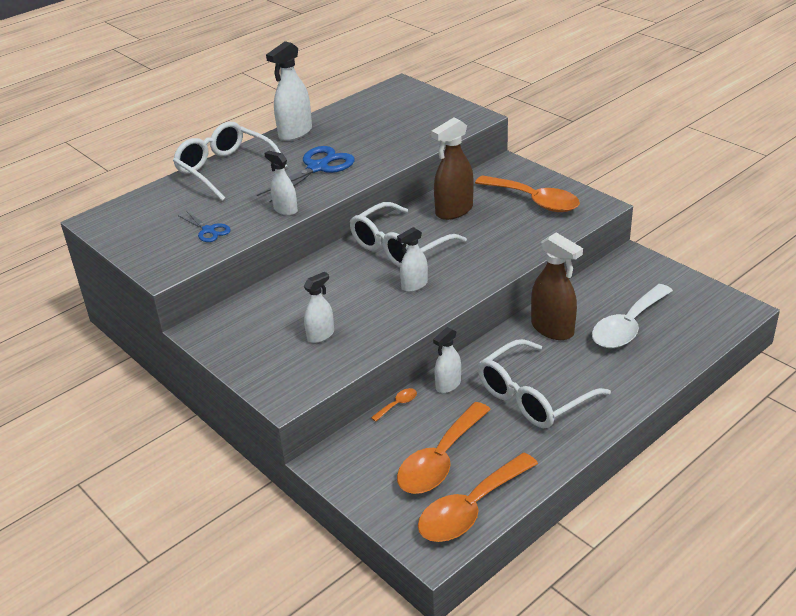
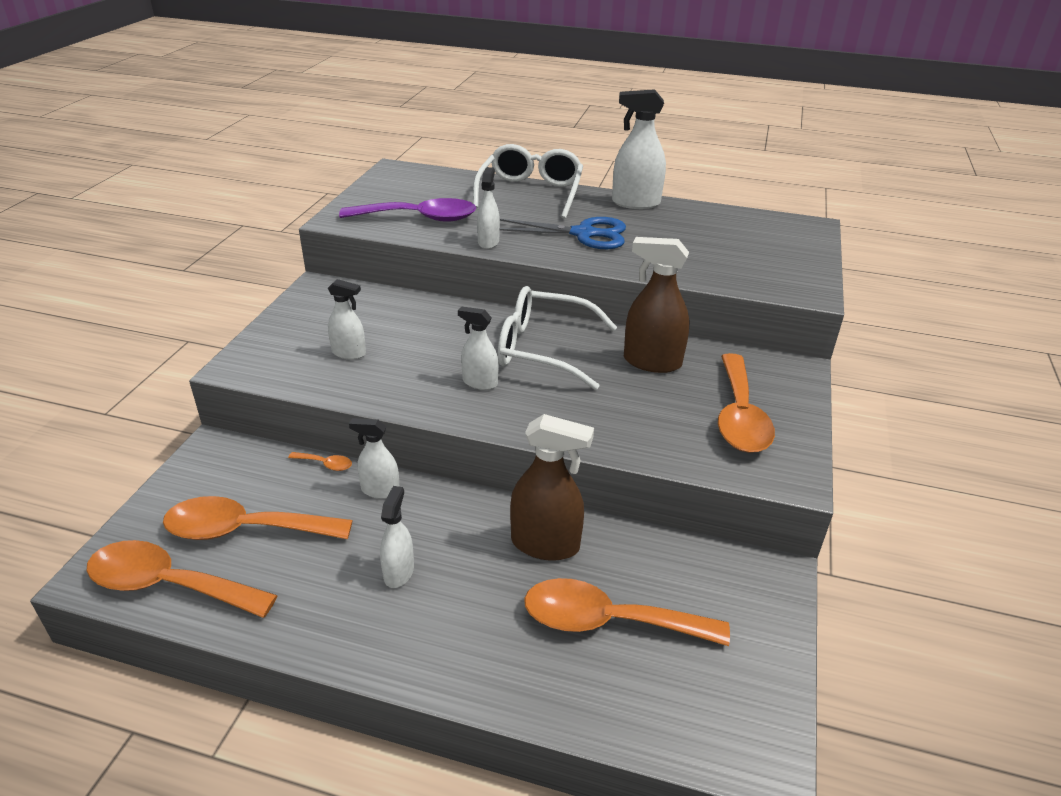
camera: 55 degrees right, 0 degrees up
(208, 230) = (419, 218): blue scissors -> purple spoon
(534, 396) = (399, 572): white glasses -> white spray bottle
(552, 329) = (545, 544): brown spray bottle -> brown spray bottle turned 90 degrees counterclockwise
(628, 326) = (608, 621): white spoon -> orange spoon

